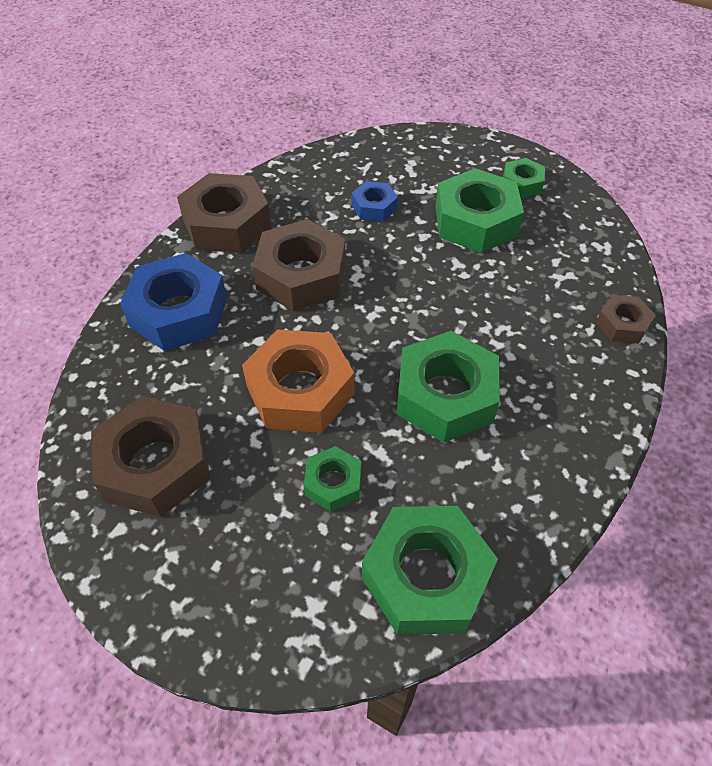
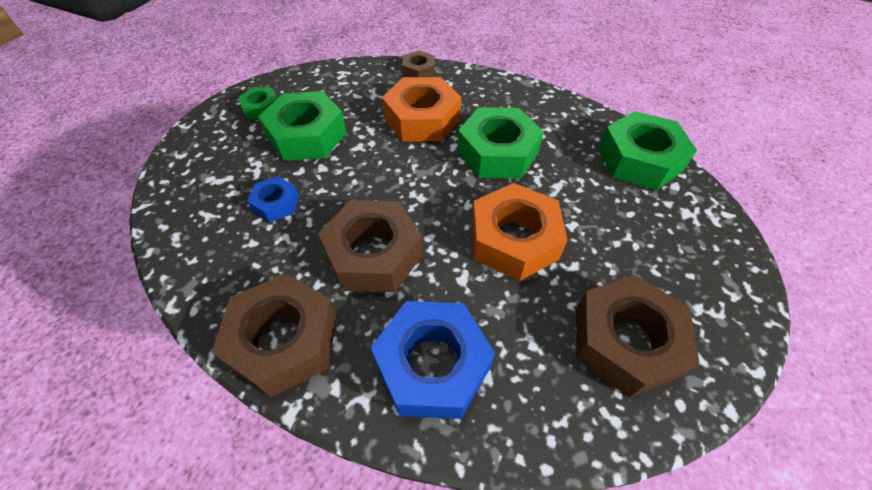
camera: 95 degrees left, 0 degrees up
(333, 483) = (593, 210): green nut -> none
(511, 322) = (422, 119): none -> orange nut

